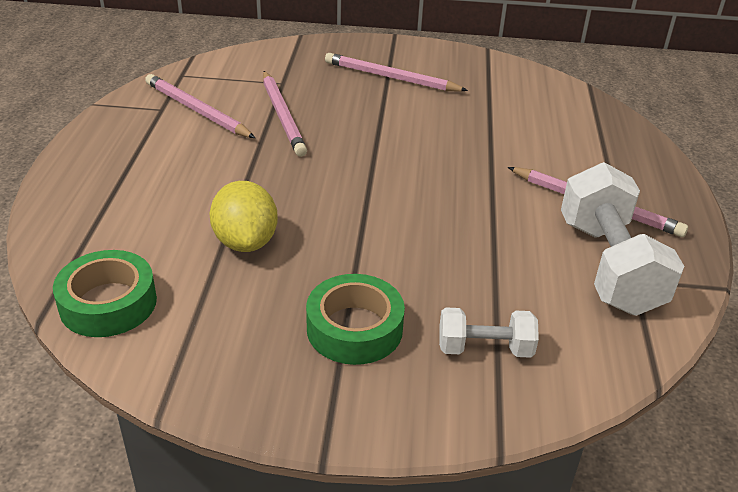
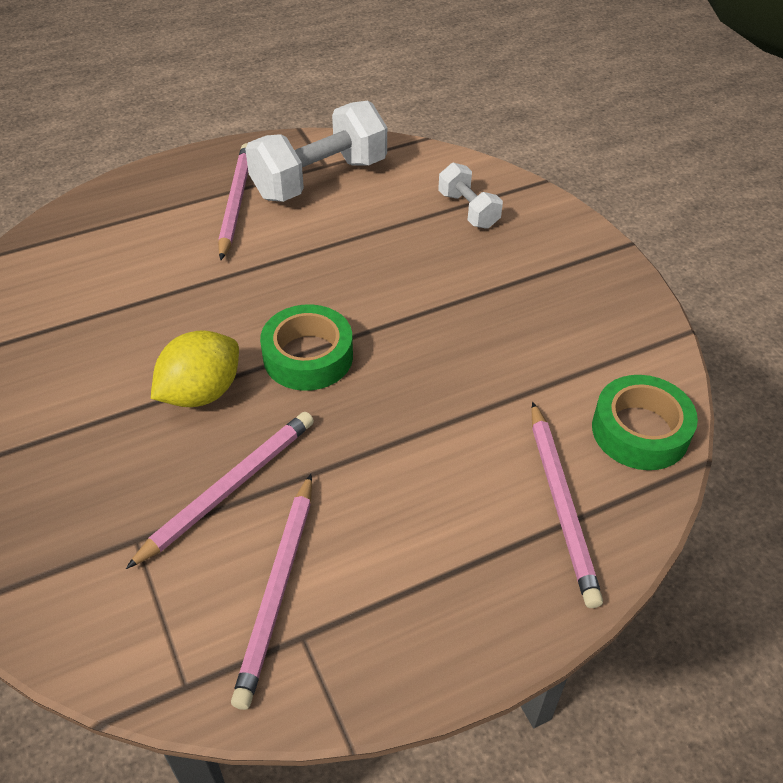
camera: 120 degrees left, 10 degrees up
(245, 242) = (481, 388): yellow lemon -> yellow lemon (201, 392)
(354, 328) = (514, 275): green tape -> green tape (308, 356)
(391, 77) = (53, 430): pink pencil -> pink pencil (561, 504)

